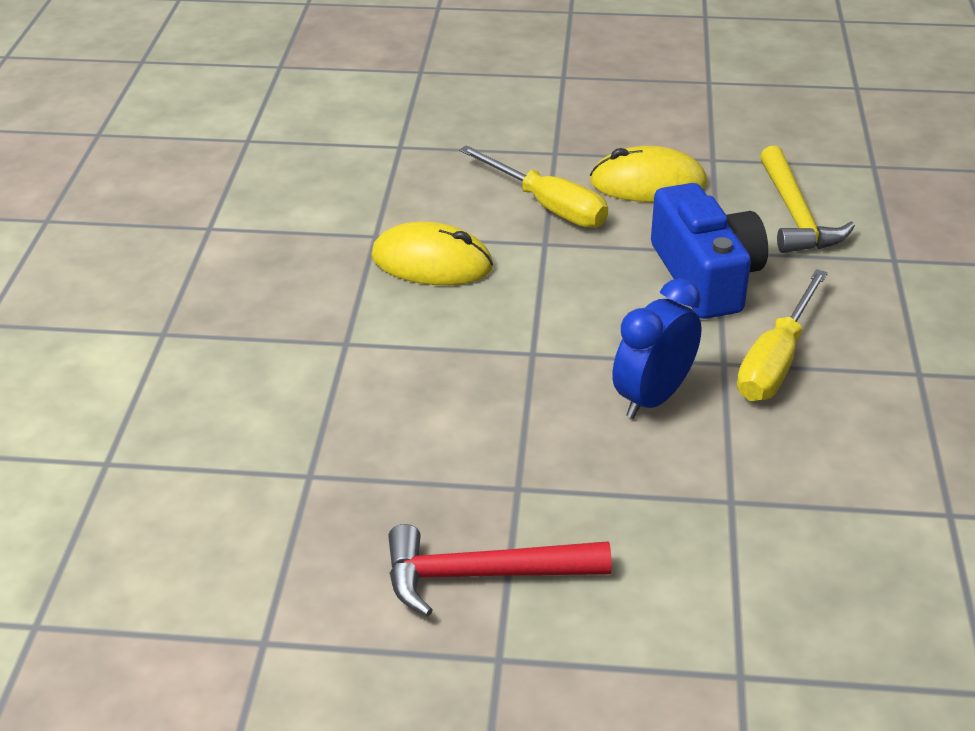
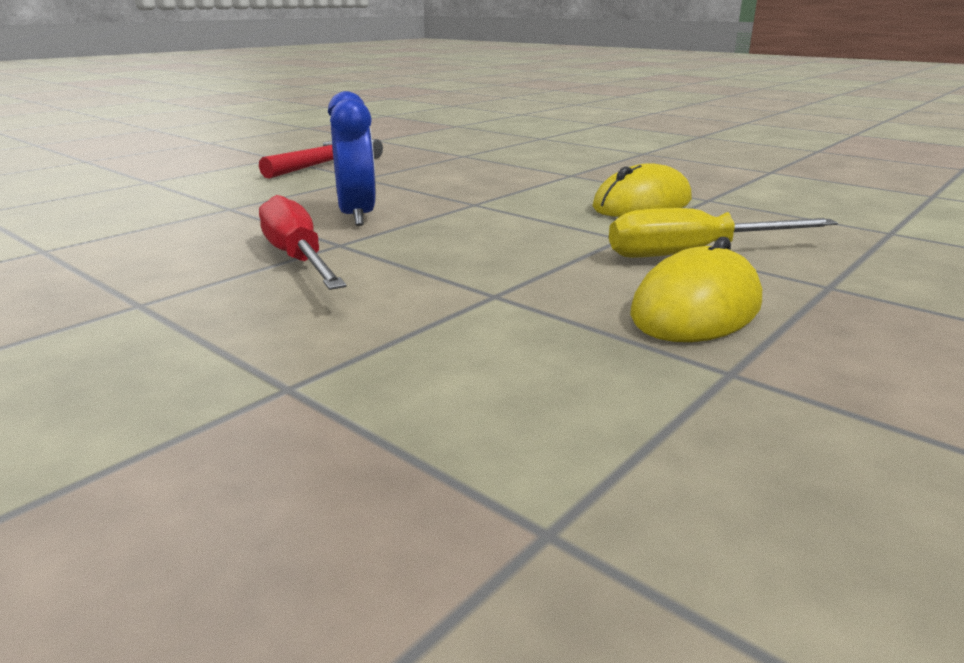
camera: 125 degrees right, 15 degrees down
(705, 276) = (462, 275): blue camera -> none
(776, 361) = (298, 259): yellow screwdriver -> red screwdriver
(795, 215) = (496, 367): yellow hammer -> none

